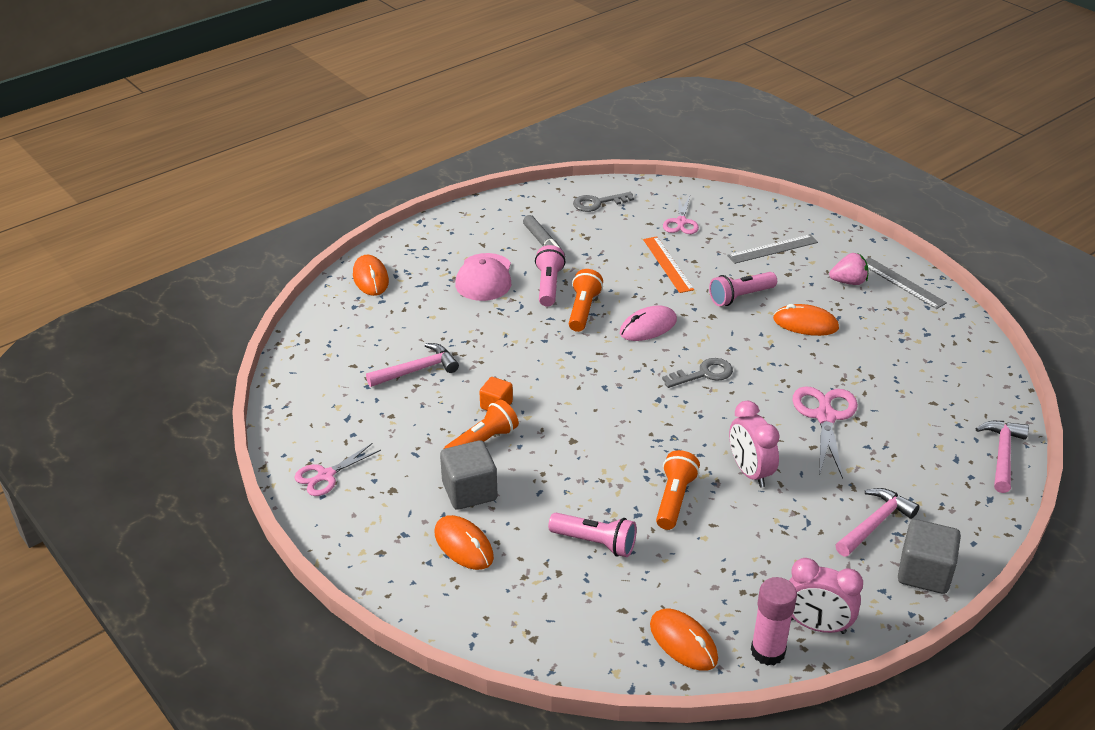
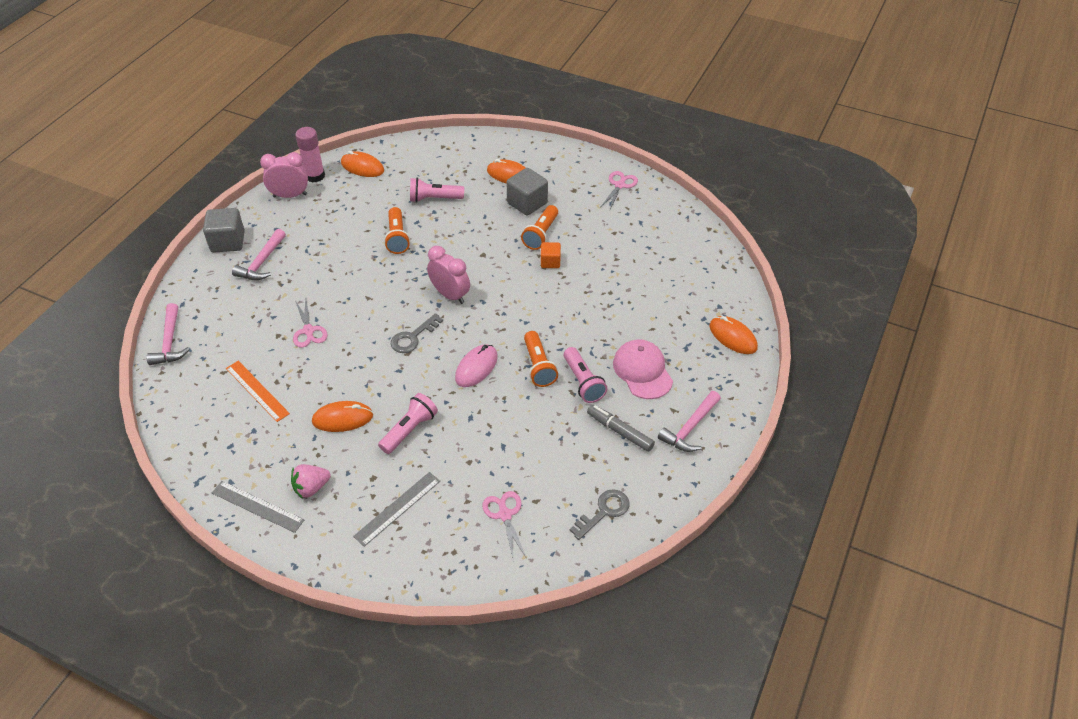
camera: 155 degrees right, 10 degrees up
(417, 370) = (625, 269): pink hammer -> pink hammer (690, 428)
(667, 264) = (492, 447): orange ruler -> orange ruler (257, 390)
(749, 472) = (353, 271): pink clock -> pink clock (450, 295)
(825, 416) = (308, 331): pink scissors -> pink scissors, size x0.66

